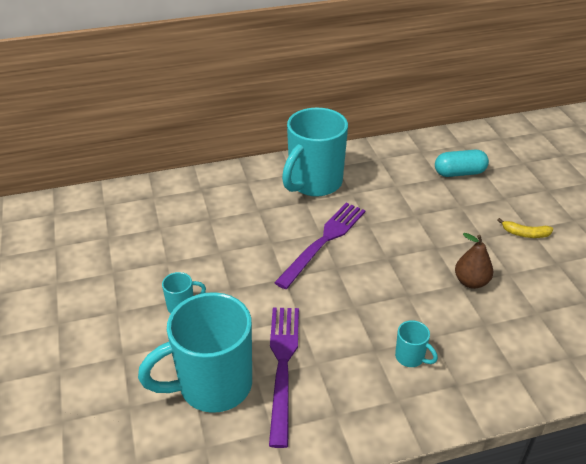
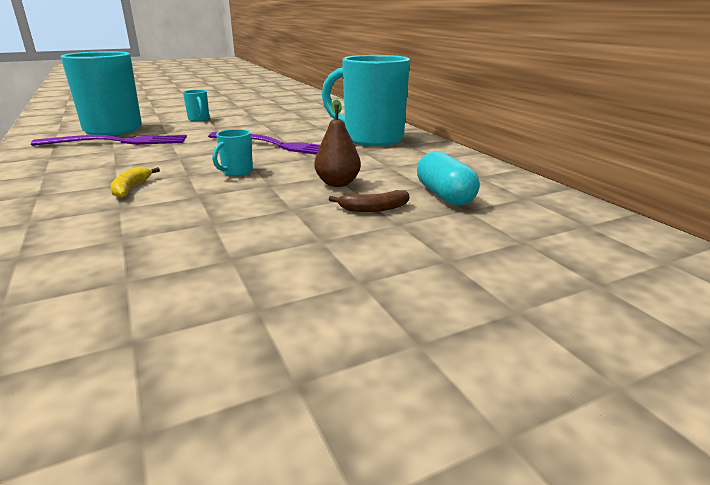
camera: 80 degrees right, 15 degrees down
(411, 357) = (94, 177): turquoise mug -> turquoise mug (236, 172)
(471, 282) = (201, 201): brown pear -> brown pear (337, 183)
(482, 204) = (373, 209): none -> brown banana
(525, 234) = (306, 236): yellow banana -> yellow banana (131, 188)

